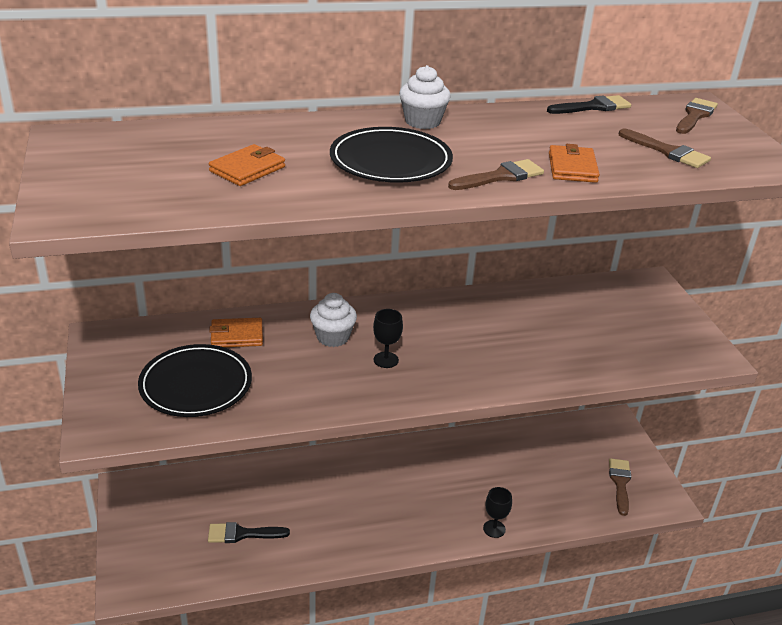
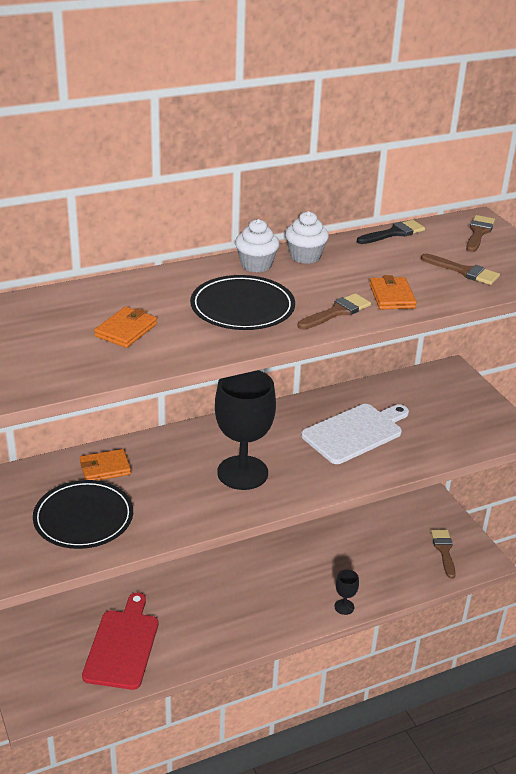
camera: 10 degrees left, 0 degrees up
(242, 534) = (122, 645): black brush -> red cutting board
(333, 337) = (190, 458): white cupcake -> white cupcake (305, 256)
(386, 360) = (242, 473): black goblet -> black goblet, size x2.30
(525, 333) = (355, 432): none -> white cutting board

